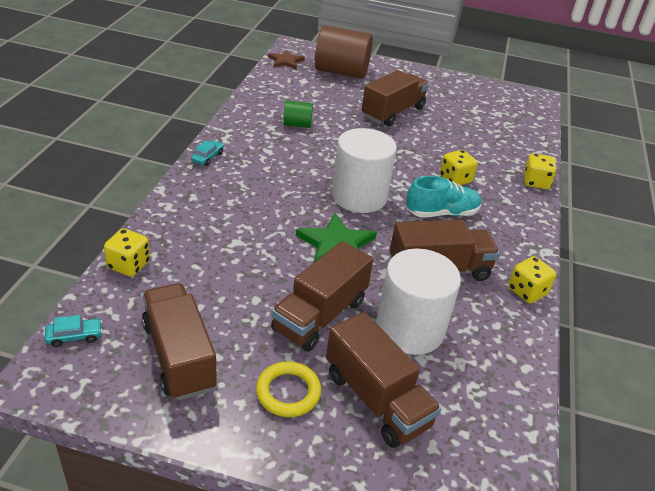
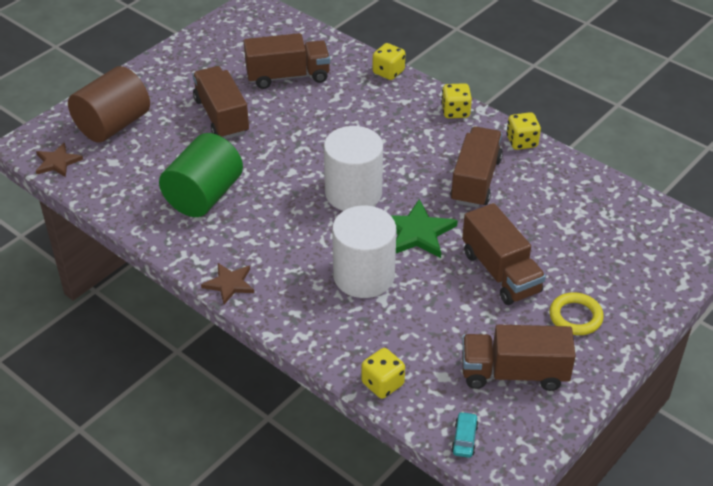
camera: 60 degrees left, 5 degrees up
(207, 157) = (229, 284): turquoise car -> brown star
(297, 124) = (204, 196): green cylinder -> green cylinder, size x2.05
(376, 399) = (599, 269): brown truck -> brown truck (288, 76)
(409, 329) = (536, 224): white cylinder -> white cylinder (364, 276)
(441, 213) = (403, 149): turquoise shoe -> none
(455, 179) = (359, 120): yellow dice -> yellow dice (455, 112)

